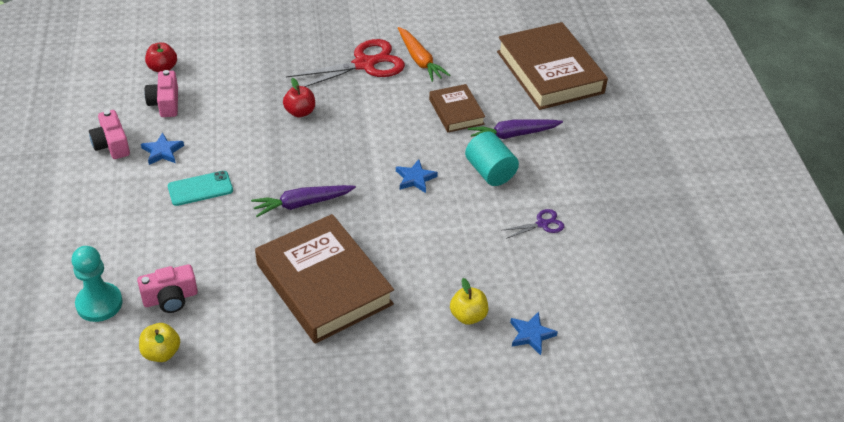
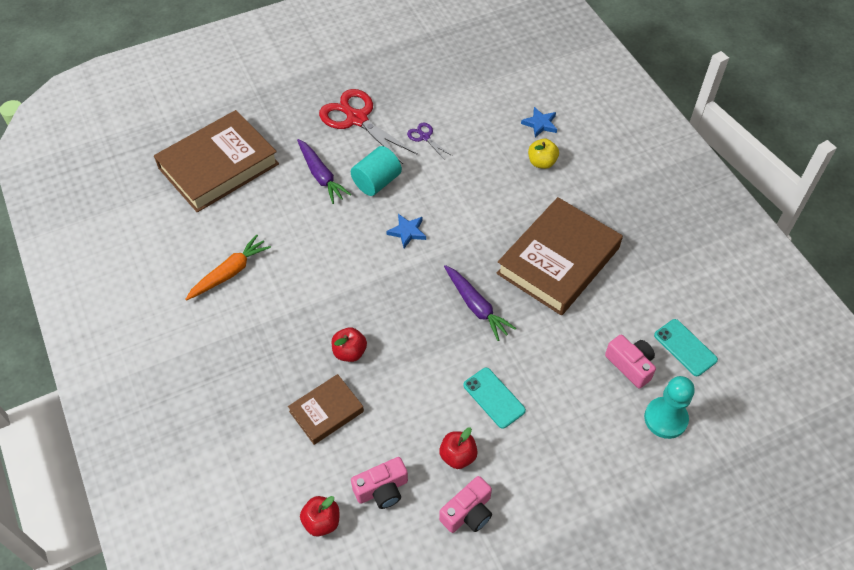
camera: 105 degrees left, 10 degrees up
(161, 353) = (685, 347): yellow apple -> turquoise phone
(162, 151) = (458, 456): blue star -> red apple
(364, 64) = (252, 319): red scissors -> red scissors (357, 119)
(456, 112) = (303, 224): brown book -> brown book (326, 411)

